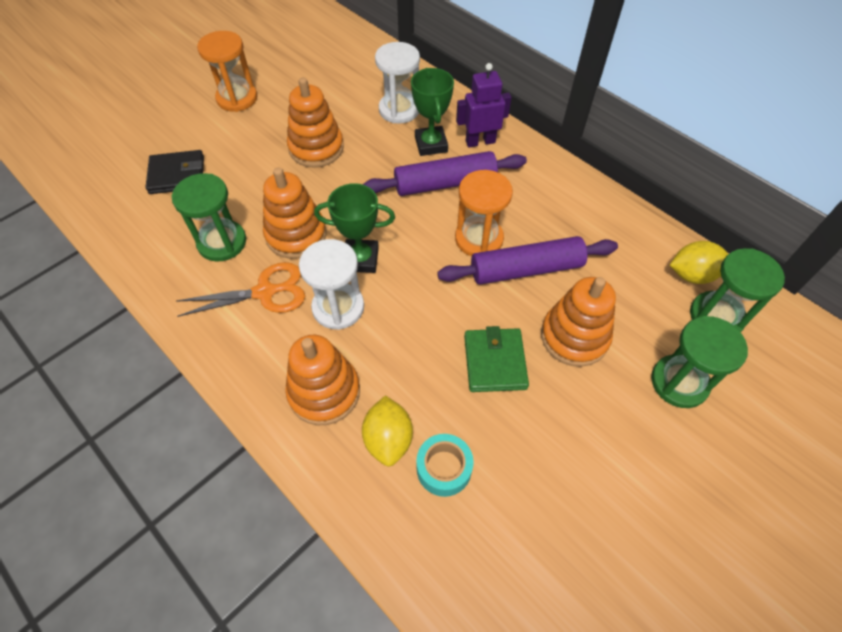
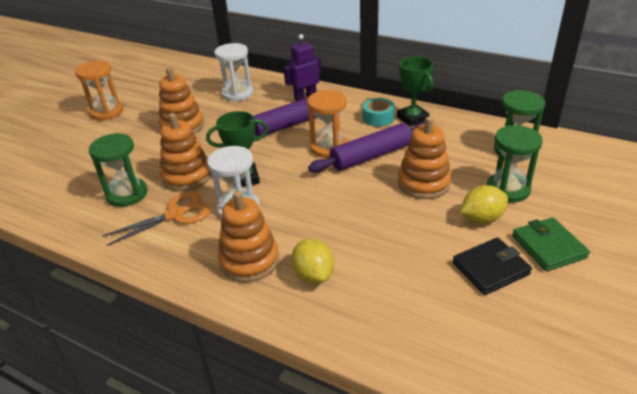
camera: 15 degrees left, 20 degrees down
(177, 175) = (73, 164): black wallet -> black wallet (490, 268)
(431, 144) = (269, 106): green trophy -> green trophy (412, 118)
(444, 468) = (364, 280): turquoise tape -> turquoise tape (378, 118)
(494, 362) = (373, 210): green wallet -> green wallet (548, 247)
(692, 275) = (486, 133): yellow lemon -> yellow lemon (482, 218)

